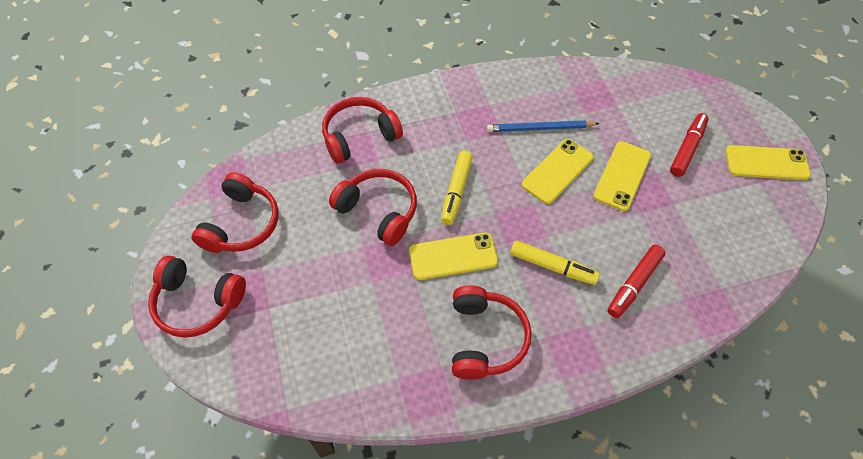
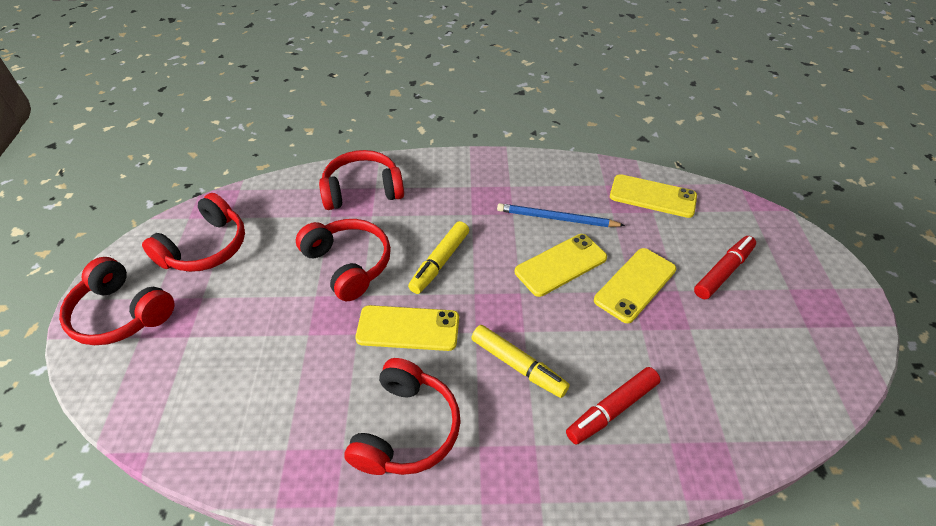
camera: 15 degrees right, 10 degrees down
(766, 163) = (821, 307): yellow phone -> yellow phone (652, 196)

